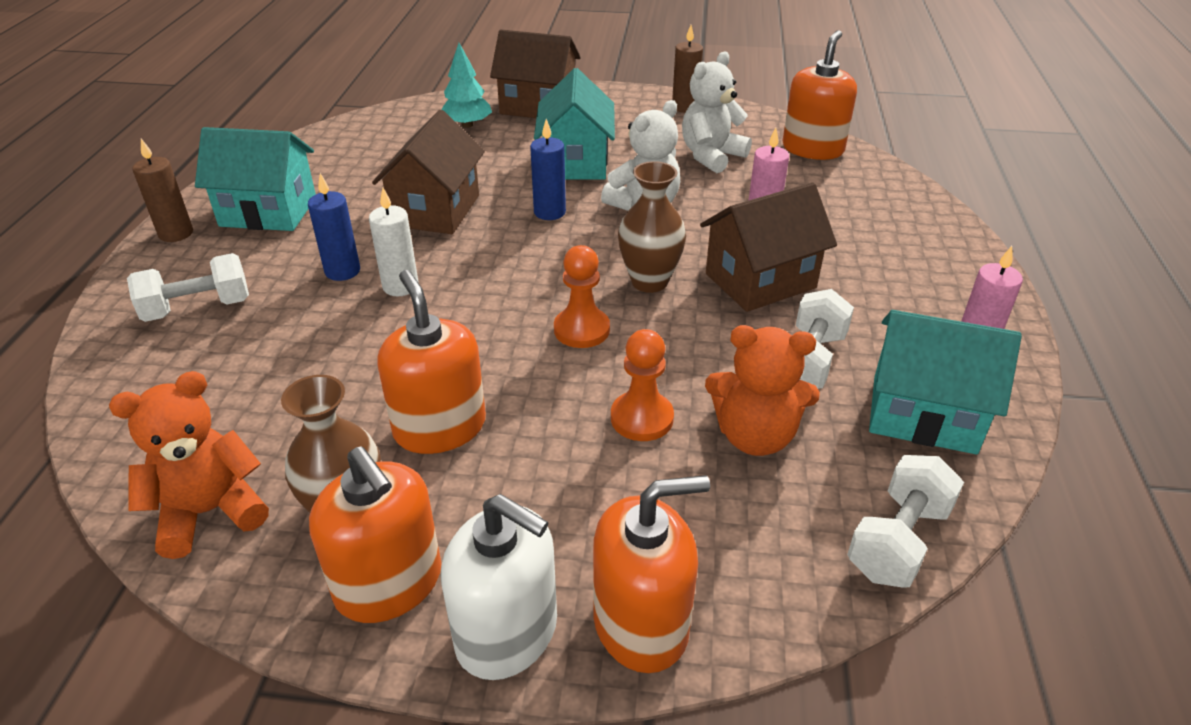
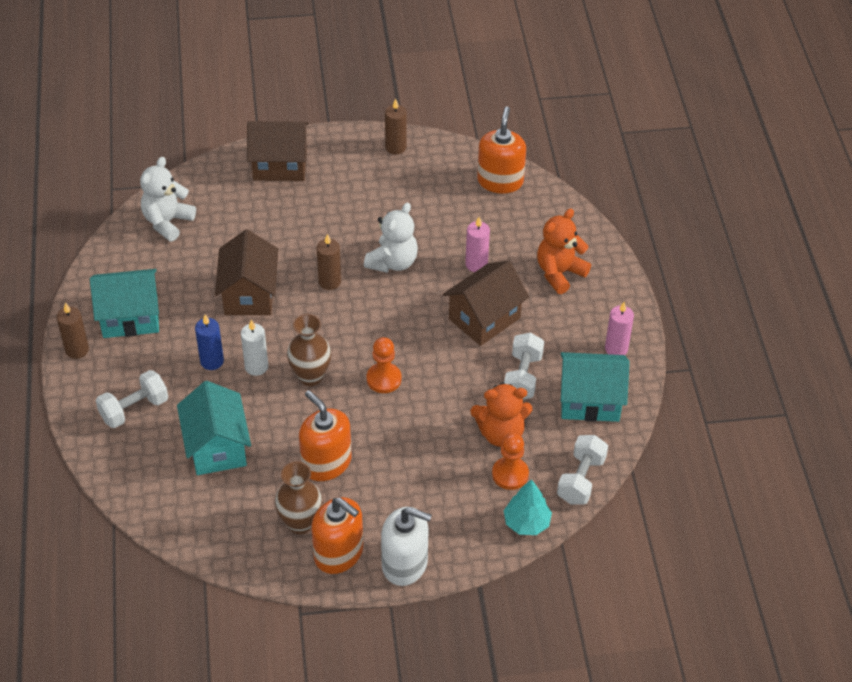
camera: 15 degrees left, 10 degrees up
(210, 512) = (226, 536): orange teddy bear -> orange teddy bear (559, 273)
(467, 125) = (233, 198): turquoise tree -> turquoise tree (526, 522)
(549, 212) = (329, 282): blue candle -> brown candle
(576, 162) = (331, 226): turquoise house -> turquoise house (217, 447)
(641, 624) = (466, 546): orange soap dispenser -> none
(642, 418) = (436, 434): orange pawn -> orange pawn (510, 474)
(649, 281) = (415, 332): brown vase -> brown vase (310, 376)
(711, 156) = (428, 202): white teddy bear -> white teddy bear (167, 222)

